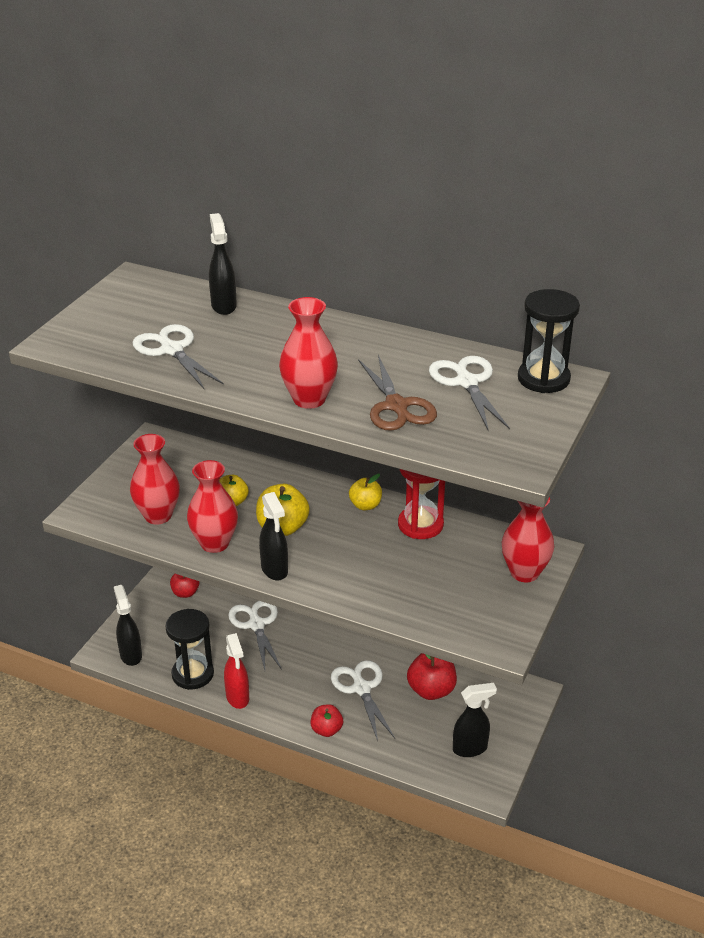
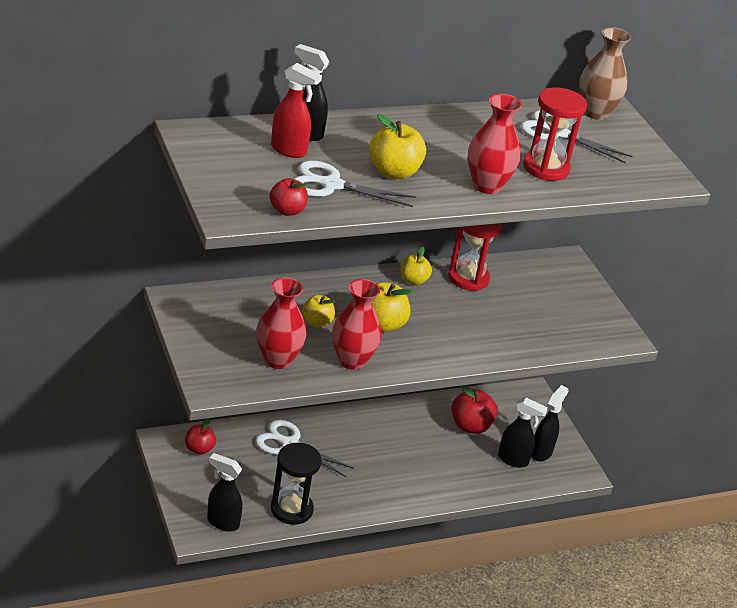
camera: 50 degrees left, 0 degrees up
(237, 698) = (348, 507): red spray bottle -> red spray bottle (289, 150)
(243, 359) = (394, 172): none -> yellow apple
(274, 570) = (421, 359): black spray bottle -> black spray bottle (513, 460)
(326, 730) = (438, 494): red apple -> red apple (287, 211)
(361, 688) = (424, 451): white scissors -> none
(396, 406) = (546, 168): brown scissors -> red hourglass
(524, 572) = (573, 282): red vase -> none
(543, 379) = (595, 113): black hourglass -> brown vase

